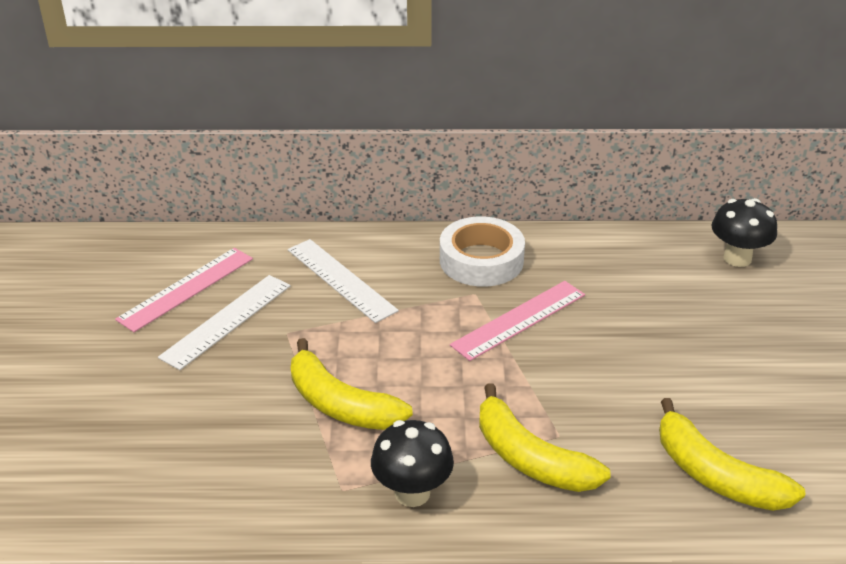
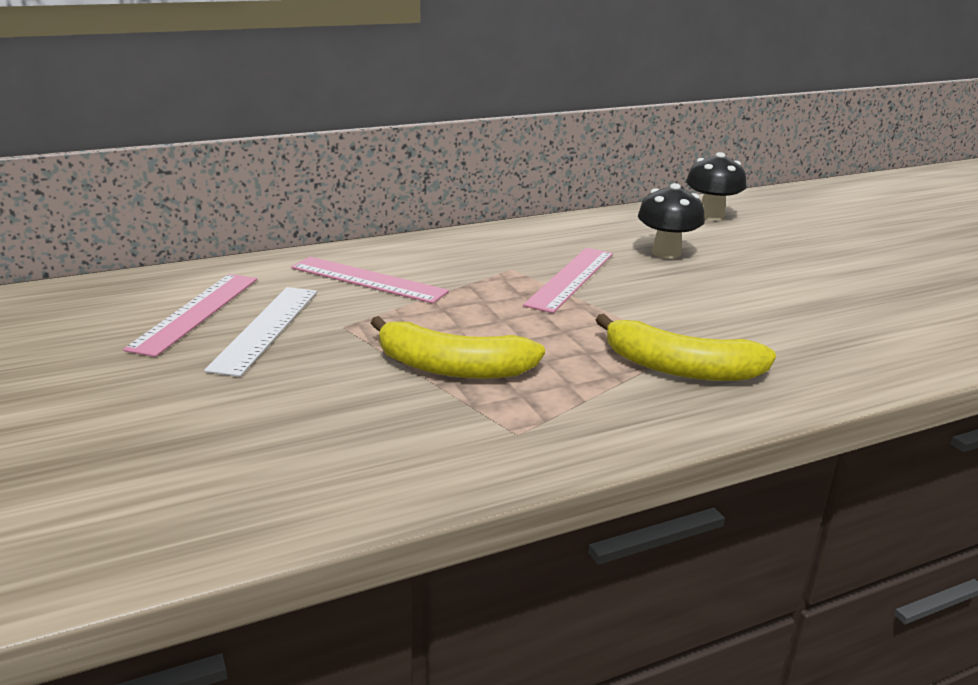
camera: 25 degrees left, 10 degrees down
(341, 279) = (368, 280): white ruler -> pink ruler
(412, 493) = (593, 418): black mushroom -> black mushroom (666, 253)
(481, 260) = (496, 247): white tape -> none
(715, 475) = (847, 345): yellow banana -> none

